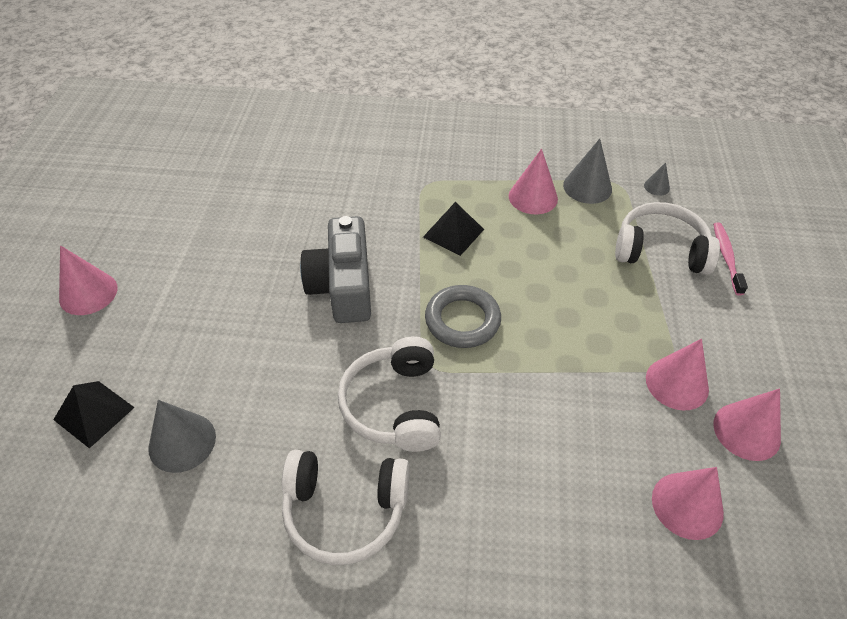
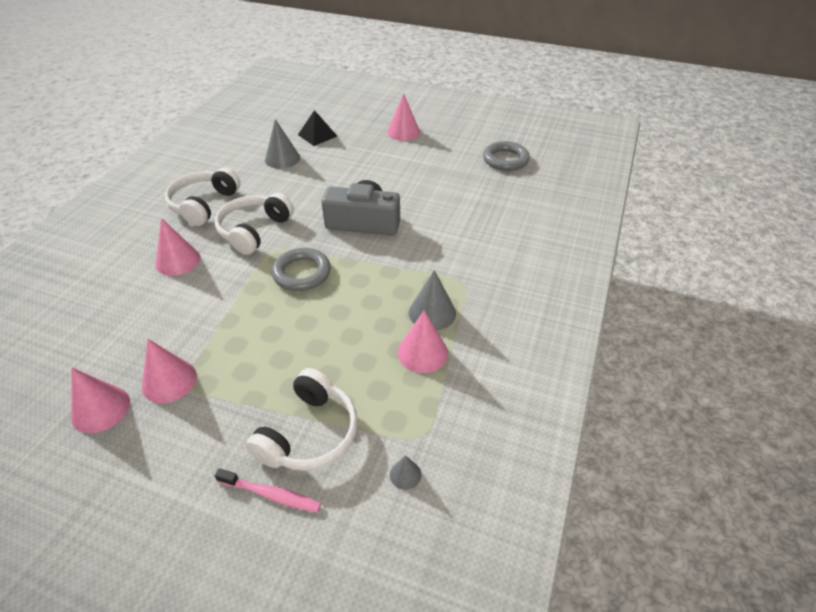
camera: 105 degrees right, 5 degrees down
(173, 176) = (505, 160): none -> grey ring
(394, 405) = (254, 231): white headphones -> white headphones turned 75 degrees counterclockwise
(453, 233) = (394, 287): black pyramid -> none
(587, 187) = (424, 404): grey cone -> grey cone (432, 313)
(687, 505) = (86, 346): pink cone -> pink cone (178, 260)

